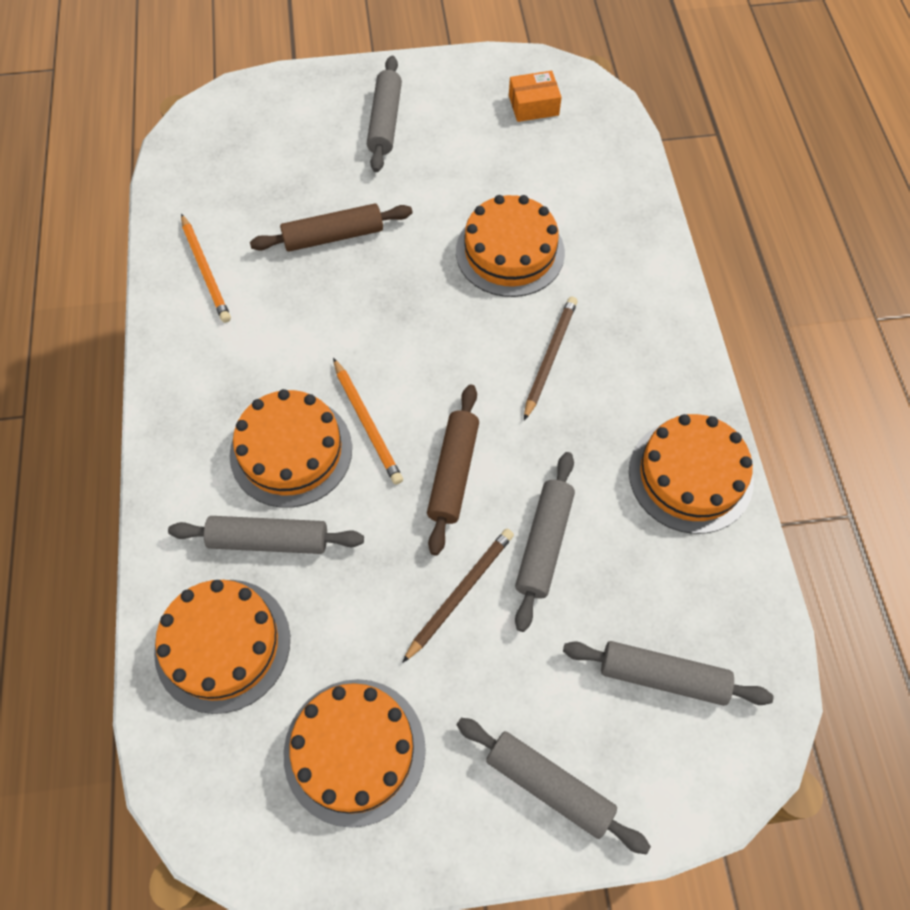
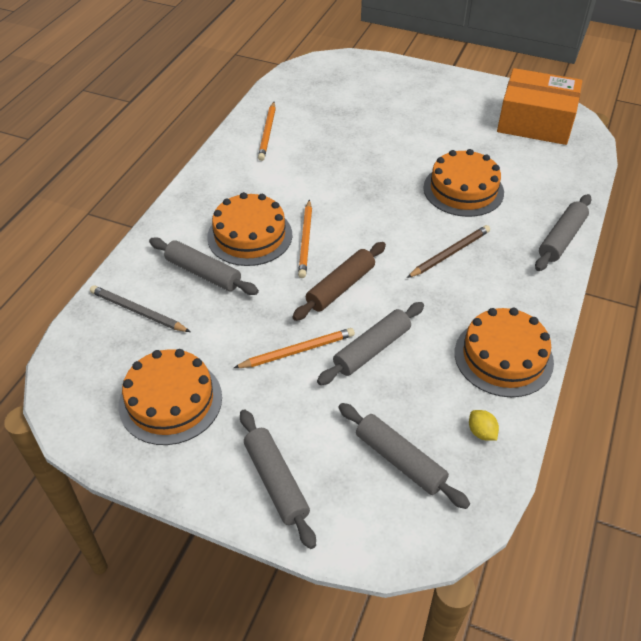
camera: 30 degrees right, 15 degrees down
(222, 645) = (138, 311): orange cake -> grey pencil
(333, 236) = (355, 143): brown rolling pin -> none
(385, 122) = (430, 99): grey rolling pin -> grey rolling pin (561, 239)
(460, 593) = (297, 351): brown pencil -> orange pencil
(533, 105) = (535, 122): orange box -> orange box, size x2.16
(724, 590) = (481, 432): none -> yellow lemon

